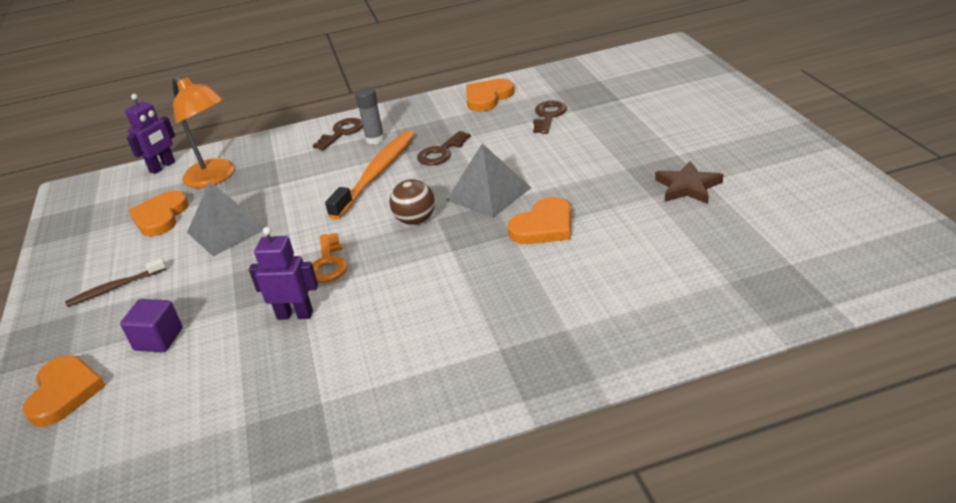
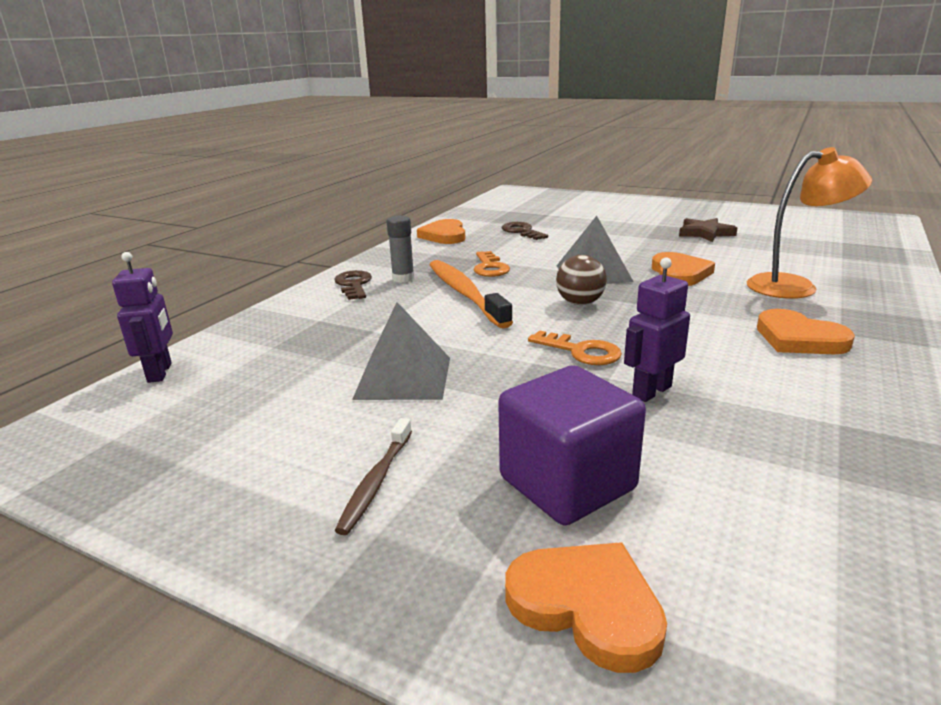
camera: 50 degrees left, 10 degrees down
(158, 339) = (567, 484): purple cube -> purple cube, size x1.68
(160, 217) = (274, 405): orange heart -> orange heart (799, 338)
(215, 177) = (273, 353): orange lamp -> orange lamp (794, 286)
(441, 152) = (490, 267): brown key -> orange key

